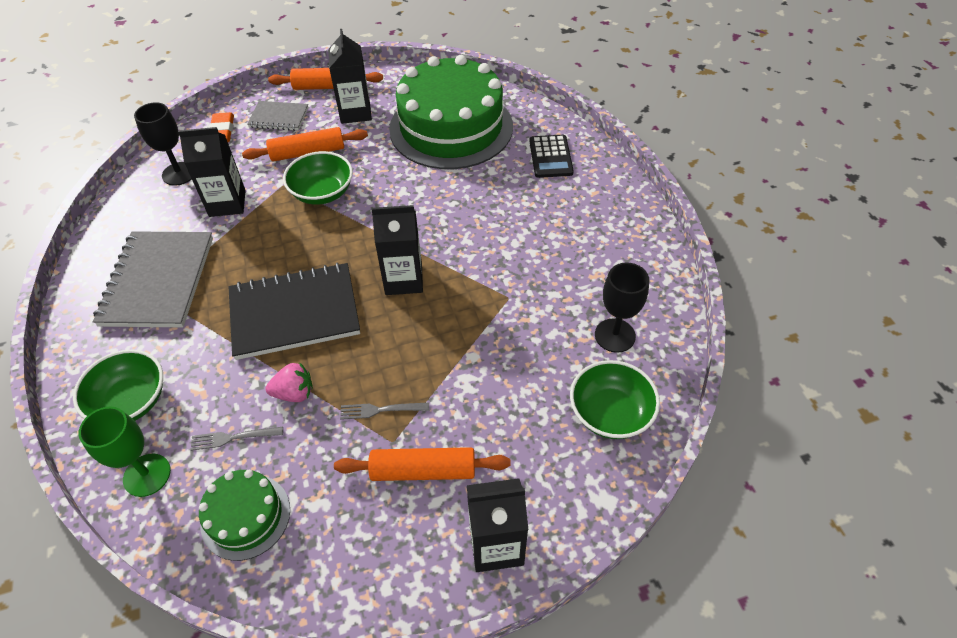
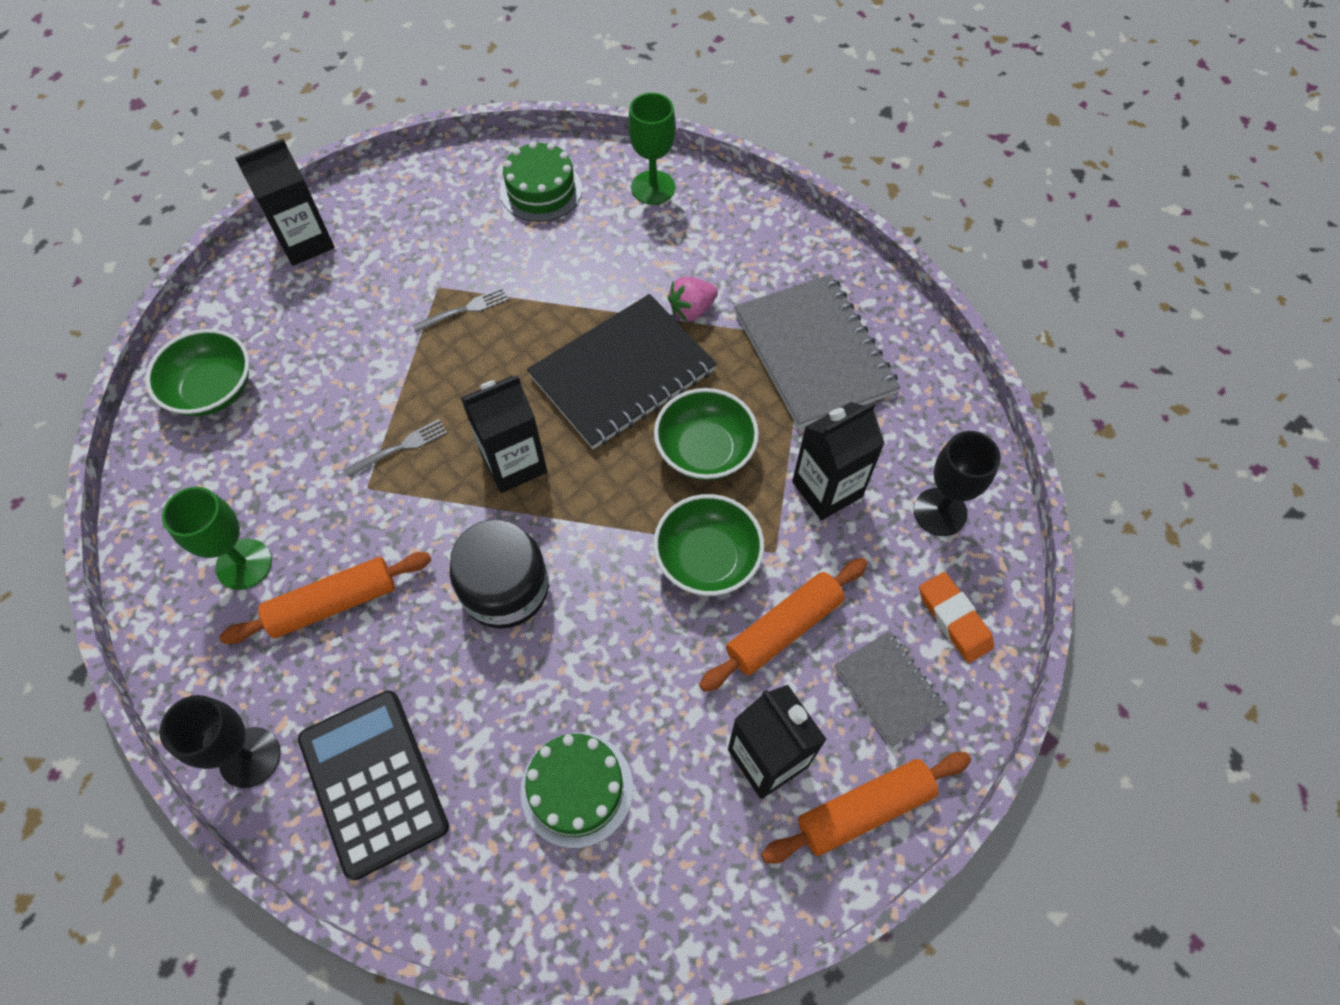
camera: 155 degrees right, 10 degrees up
(131, 401) = (724, 233): green bowl -> green bowl (705, 450)
(233, 438) = (597, 238): grey fork -> grey fork (400, 447)
(279, 117) = (889, 689): grey notebook -> grey notebook turned 75 degrees clockwise
(294, 393) = (564, 295): pink strawberry -> pink strawberry (691, 310)
(423, 470) = (396, 274): orange rolling pin -> orange rolling pin (333, 603)
(445, 214) = (505, 588): none -> black jar
(451, 127) = (577, 789): green cake -> green cake, size x0.48
(550, 157) = (373, 782): black calculator -> black calculator, size x1.52
(603, 277) = (244, 564): none -> green goblet
(615, 335) = (218, 483): black goblet -> black goblet (250, 757)

